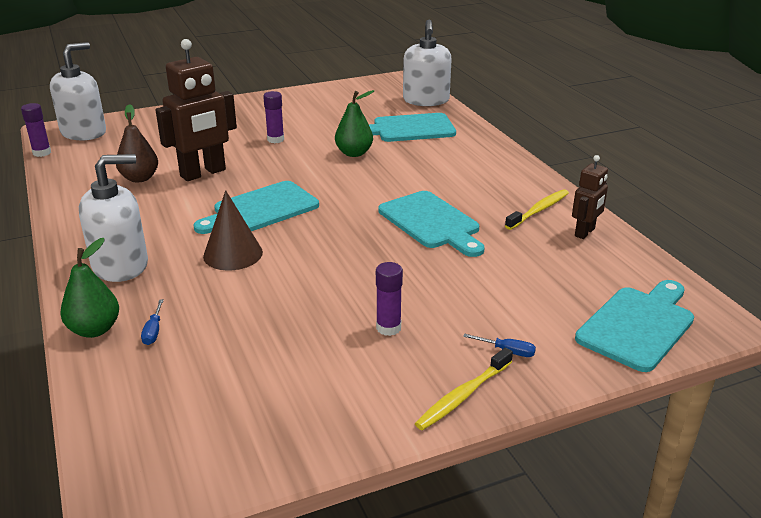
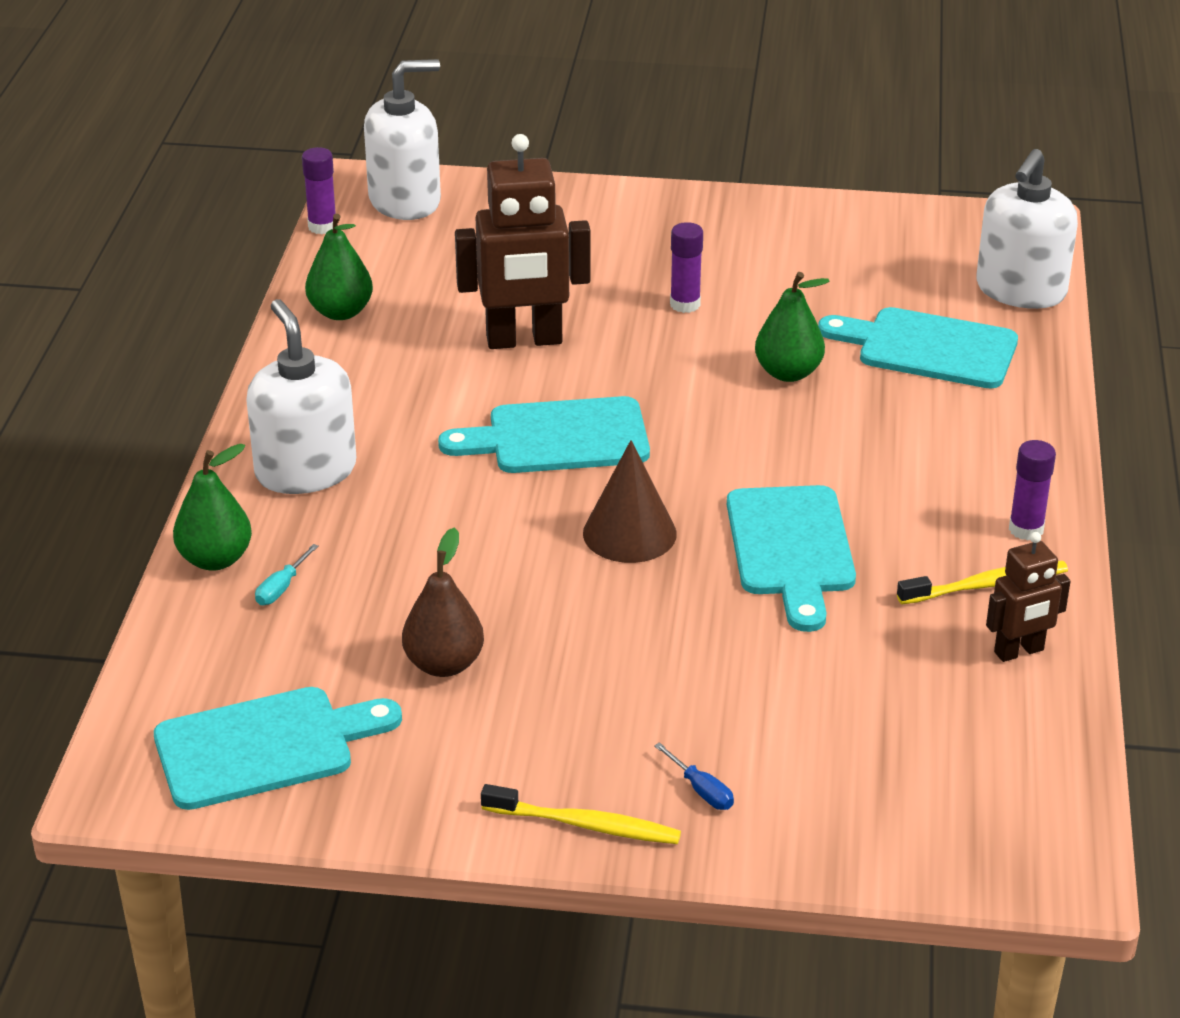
camera: 30 degrees right, 5 degrees up
(83, 186) = (341, 312): none -> green pear
(121, 265) = (305, 471): white soap dispenser -> white soap dispenser turned 120 degrees counterclockwise
(139, 178) = (427, 321): brown pear -> brown pear (444, 664)
(153, 331) = (281, 588): blue screwdriver -> turquoise screwdriver
(233, 254) = (461, 504): brown cone -> brown cone (629, 533)
(388, 328) = (575, 696): purple glue stick -> purple glue stick (1026, 529)
(463, 396) = (585, 825): yellow toothbrush -> yellow toothbrush turned 150 degrees counterclockwise
(638, 325) = (928, 827): turquoise cutting board -> turquoise cutting board (264, 746)

